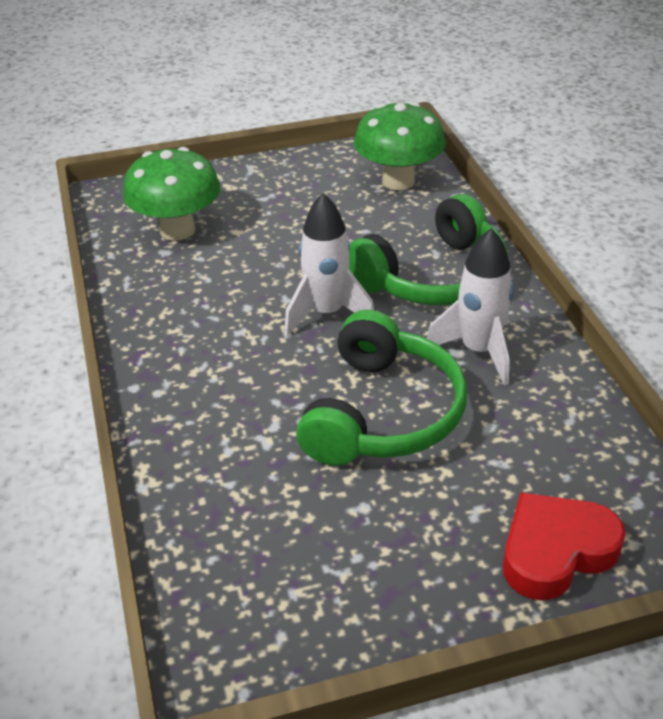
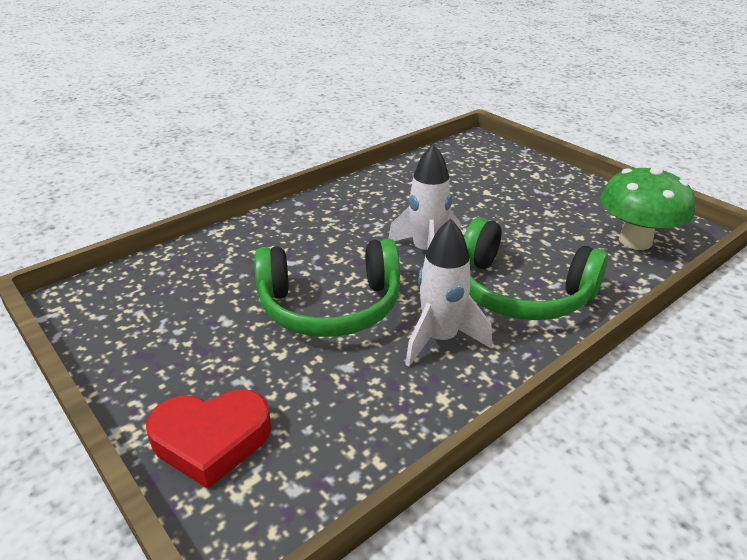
camera: 65 degrees right, 5 degrees down
(177, 230) = (464, 171): green mushroom -> none
(555, 551) = (211, 440): red heart -> red heart turned 135 degrees clockwise

